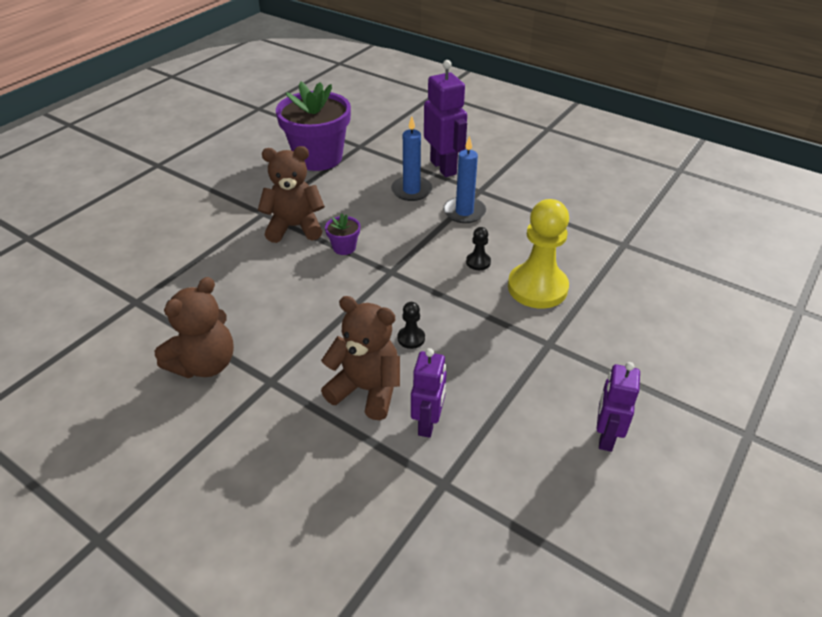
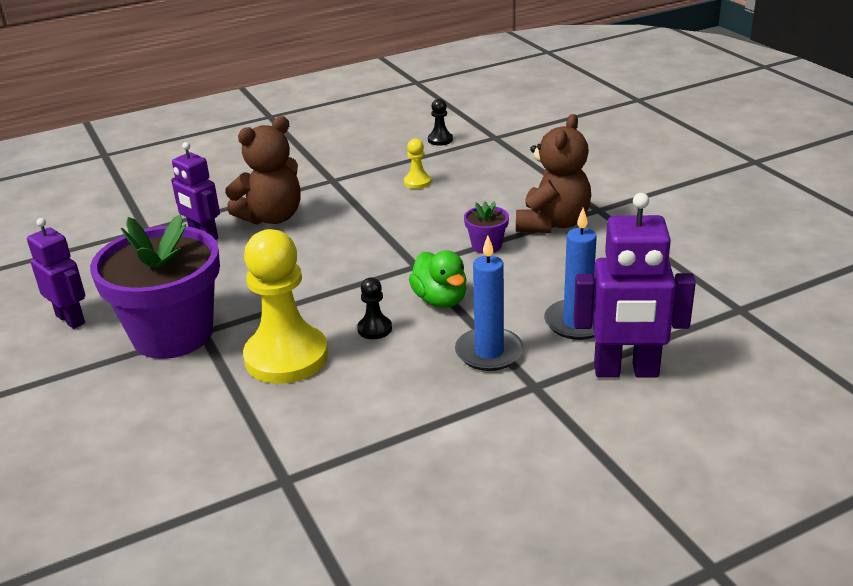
camera: 120 degrees right, 10 degrees down
(205, 364) = (383, 157): brown teddy bear -> none
(253, 319) = (417, 182): none -> yellow pawn
(318, 158) = (718, 267): purple flower pot -> purple flower pot (173, 334)
(411, 338) = (305, 252): black pawn -> black pawn (440, 140)
(426, 246) = (440, 300): none -> green duck

